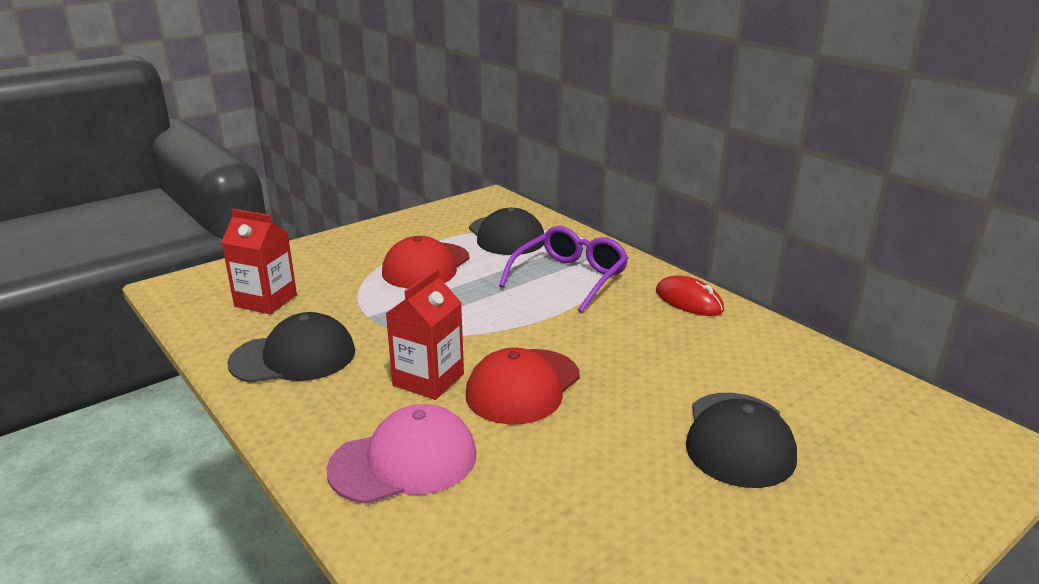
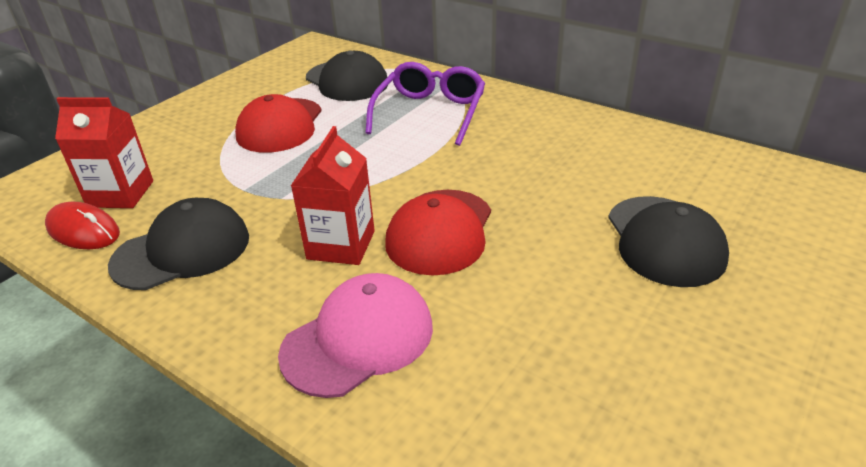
camera: 15 degrees left, 10 degrees up
(689, 301) = (551, 115): red mouse -> red mouse (83, 230)

